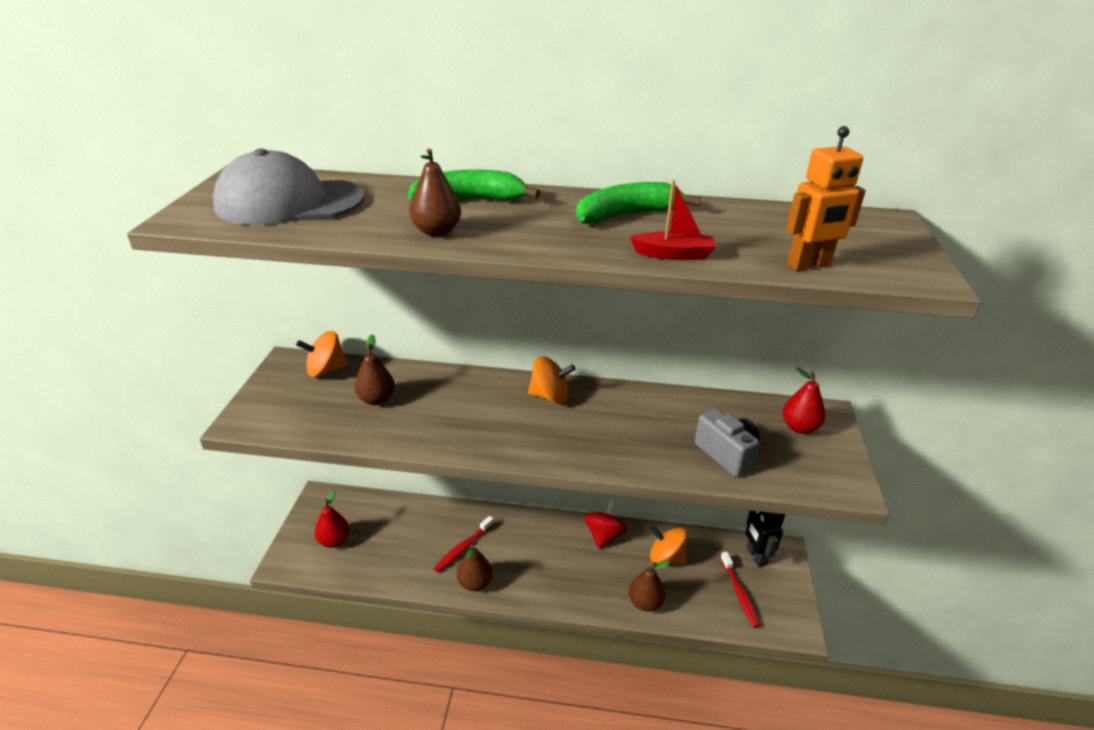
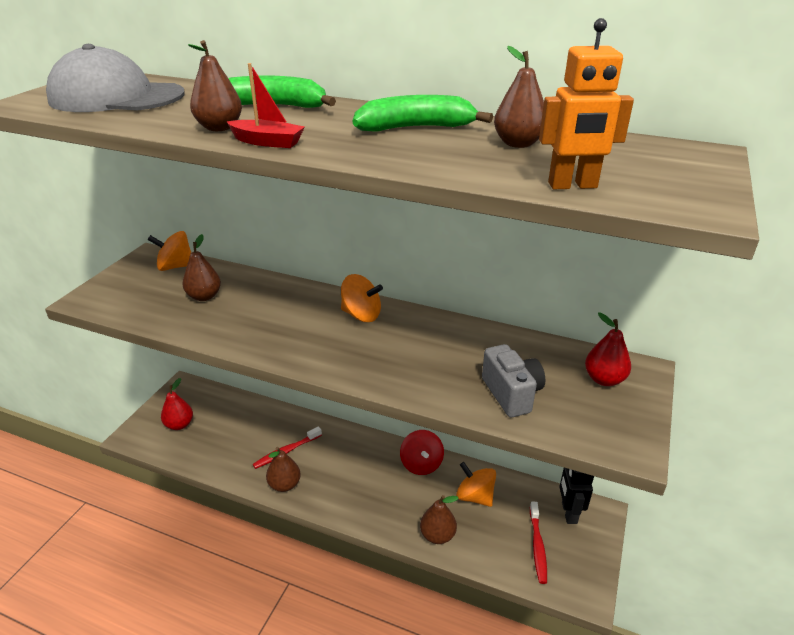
camera: 15 degrees right, 0 degrees up
(604, 535) = (421, 464): red spinning top -> red spinning top turned 135 degrees clockwise
(673, 254) = (431, 164): red boat -> red boat (267, 142)
(731, 225) = (518, 144): none -> brown pear

